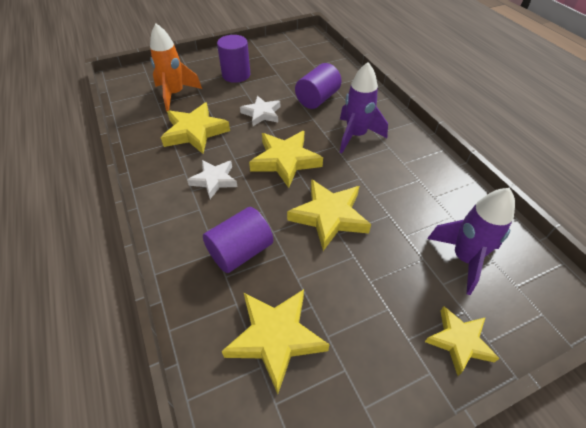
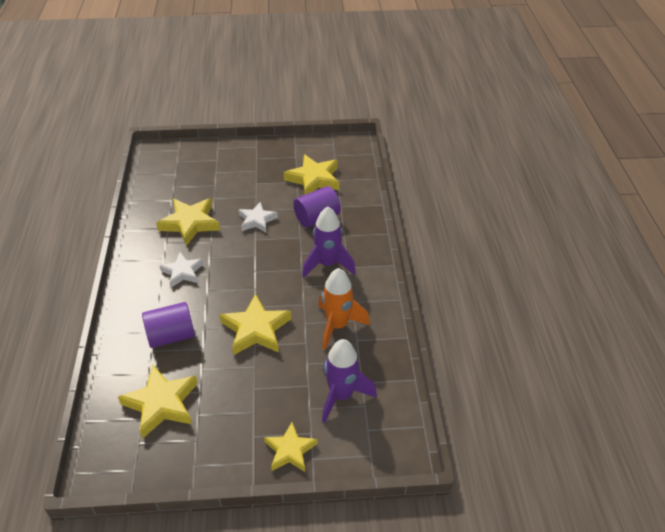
camera: 20 degrees right, 5 degrees down
(175, 95) = (192, 181): orange rocket -> orange rocket (337, 326)
(236, 75) = (257, 173): purple cylinder -> none
(285, 161) = (250, 271): yellow star -> yellow star (314, 179)

